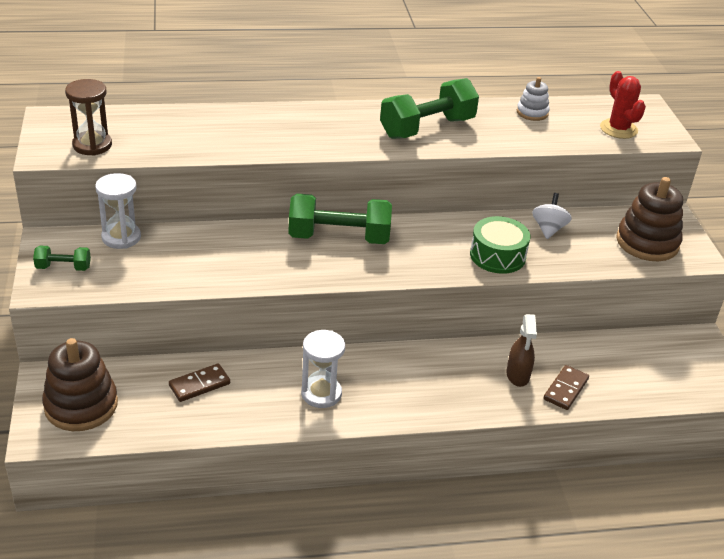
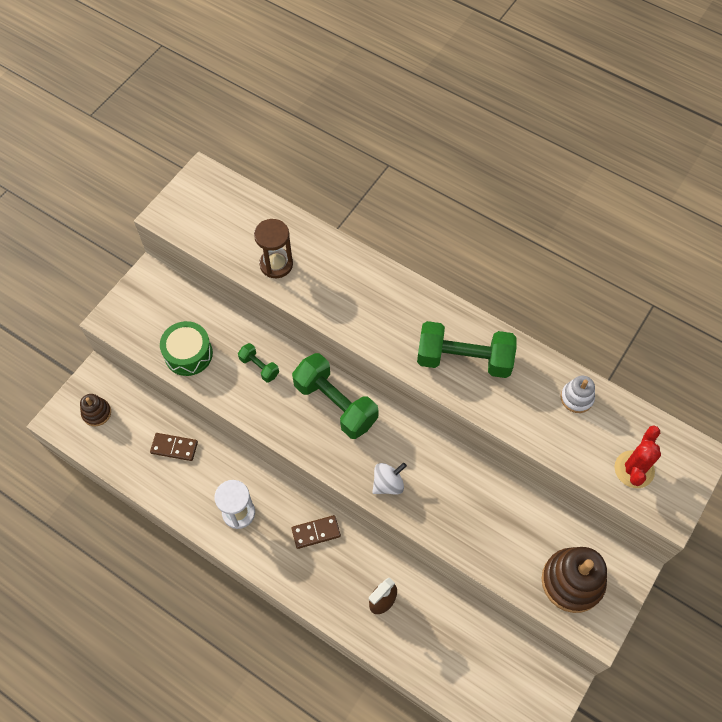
camera: 45 degrees right, 25 degrees up
(63, 267) = (137, 309): green dumbbell -> green dumbbell (259, 367)
(81, 405) = (96, 413): brown stacking toy -> brown stacking toy, size x0.54
(92, 145) = (203, 224): brown hourglass -> brown hourglass (276, 264)
(121, 237) = (194, 303): white hourglass -> none
(497, 256) = (433, 506): green drum -> green drum (188, 354)
(548, 229) = (505, 508): white spinning top -> white spinning top (388, 484)
(565, 389) = (403, 640): brown domino -> brown domino (316, 532)

